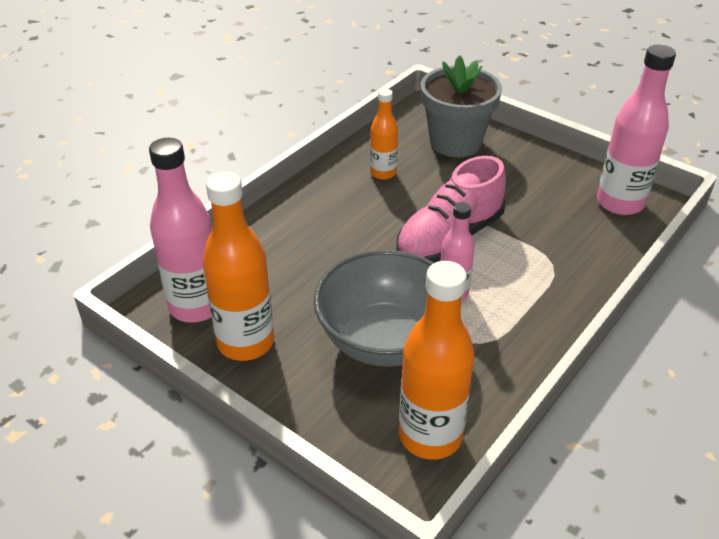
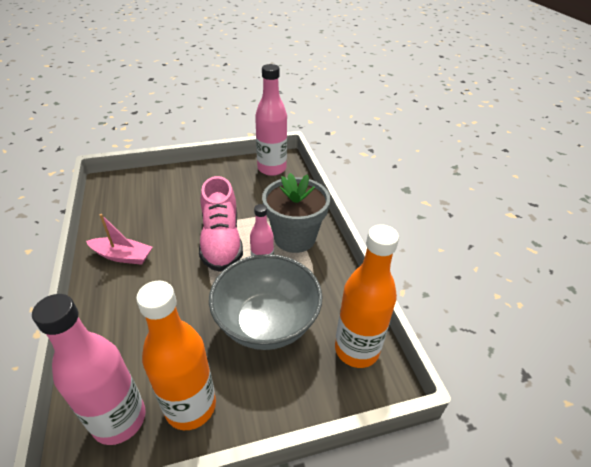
camera: 55 degrees left, 0 degrees up
(348, 188) = (122, 256): none -> pink boat
(383, 173) = (133, 232): orange bottle -> none
(455, 142) = (153, 189): grey flower pot -> grey flower pot (294, 238)

